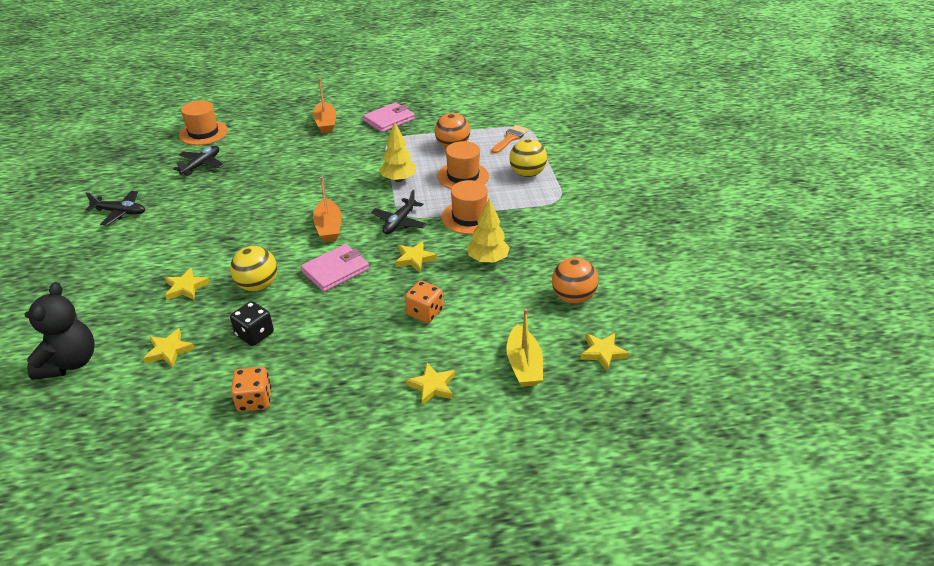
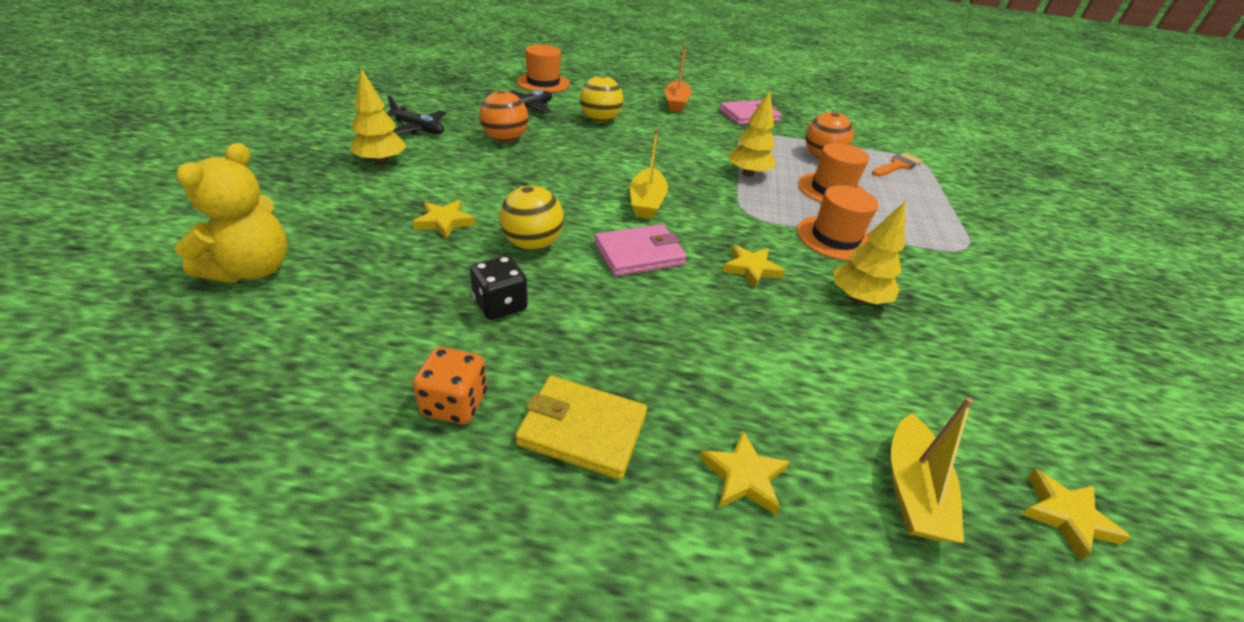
camera: 15 degrees right, 0 degrees up
(70, 362) = (252, 269): black teddy bear -> yellow teddy bear
(108, 252) = (381, 162): none -> yellow tree
(169, 350) = (379, 292): yellow star -> none
(328, 227) = (646, 202): orange boat -> yellow boat
(335, 391) = (582, 430): none -> yellow wallet
(399, 222) = (739, 220): black plane -> none
(424, 312) = (752, 347): orange dice -> none
(527, 174) = (919, 208): yellow ball -> yellow ball (600, 120)
(572, 297) = (998, 394): orange ball -> orange ball (505, 139)

